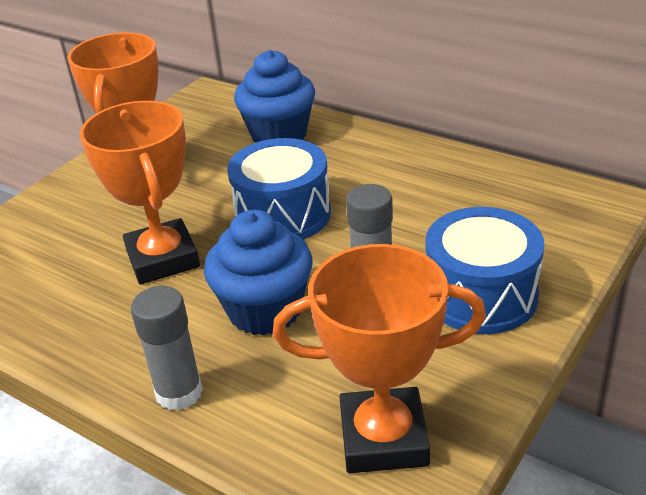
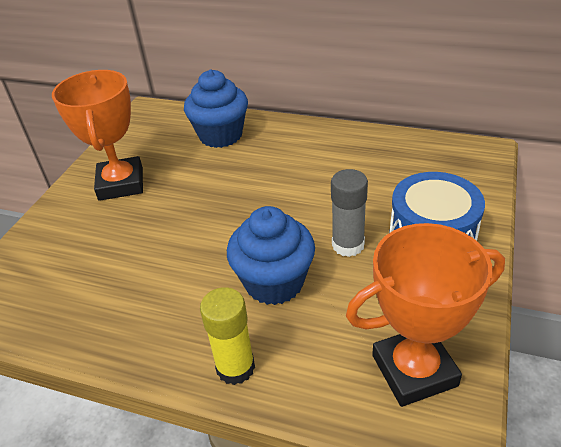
camera: 15 degrees left, 5 degrees up
(163, 259) = (171, 254): orange trophy -> none
(179, 393) = (235, 367): grey glue stick -> yellow glue stick
(283, 214) = (253, 200): blue drum -> none

